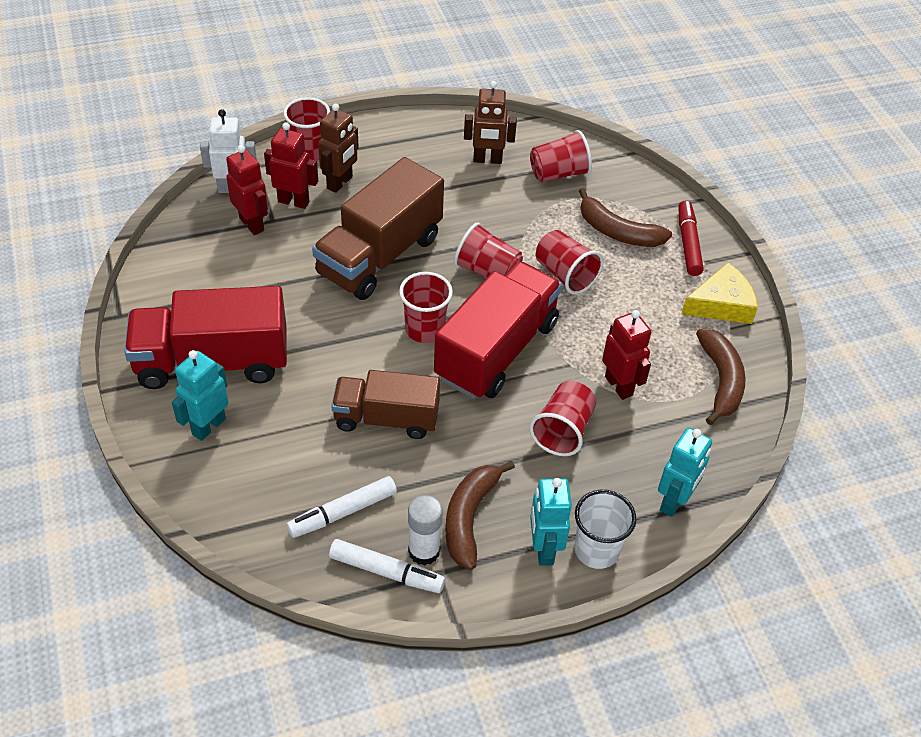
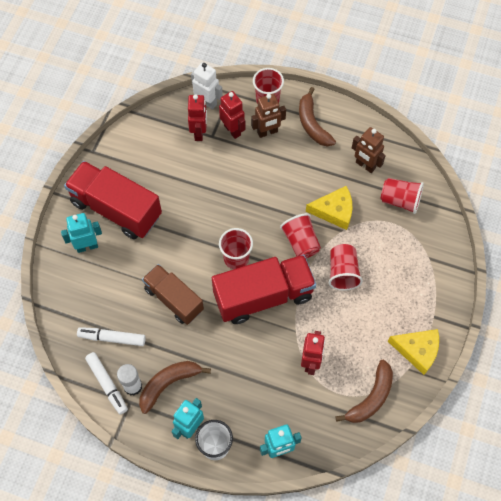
camera: 40 degrees right, 15 degrees up
(380, 256) = (250, 195): brown truck -> none
(496, 220) = (334, 211): none -> yellow cheese
(563, 430) = (257, 368): red cup -> none
(617, 231) = (399, 263): brown banana -> brown banana (312, 124)
(688, 243) = (435, 297): red marker -> none

